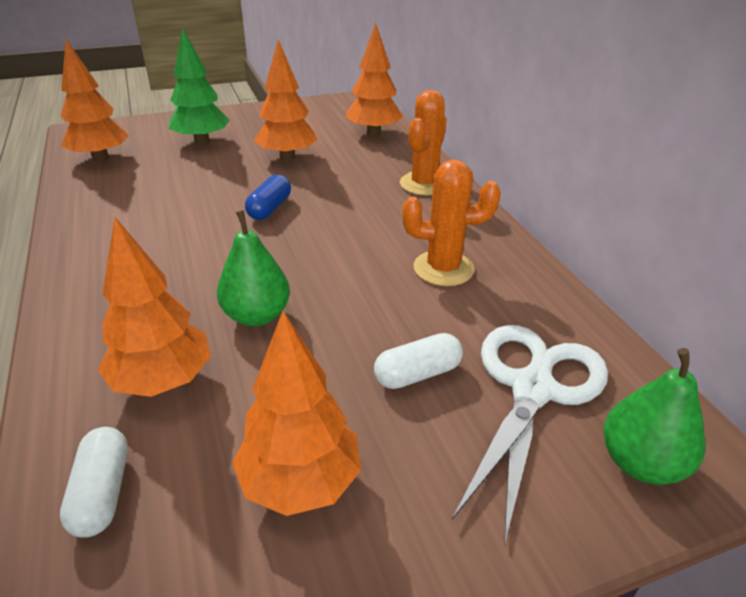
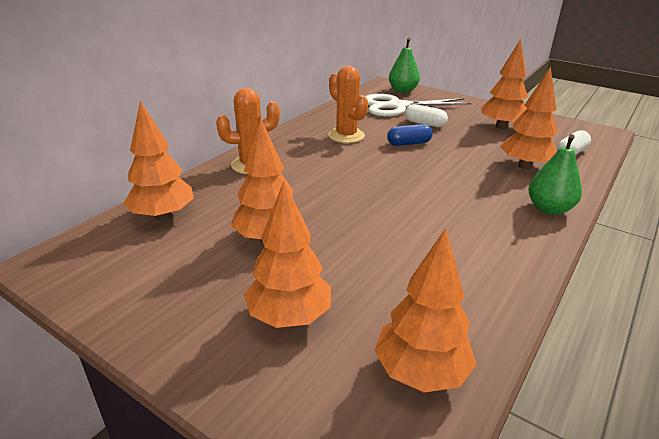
camera: 125 degrees left, 5 degrees down
(202, 141) = (289, 317): green tree -> orange tree
(257, 316) = (456, 164): green pear -> green pear (549, 209)
(269, 208) = (362, 206): blue capsule -> blue capsule (409, 143)

